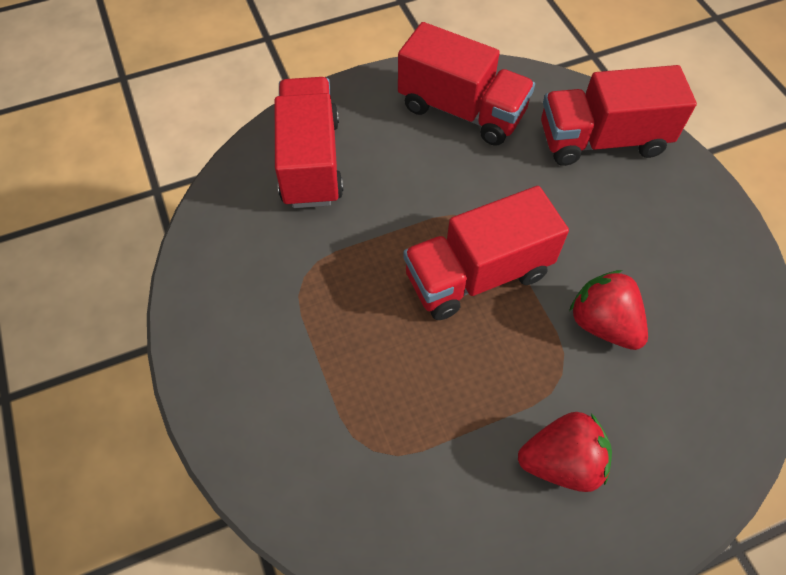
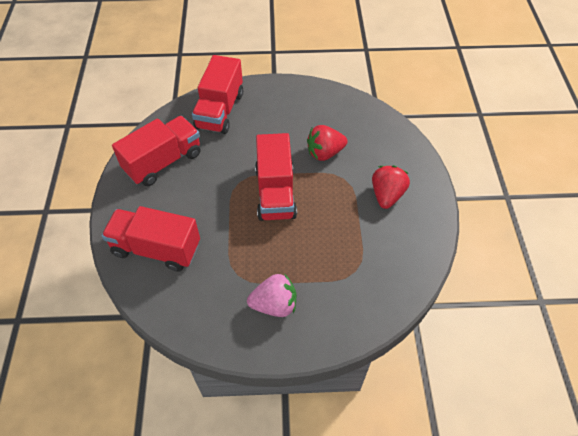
camera: 70 degrees left, 5 degrees down
(269, 344) = (274, 304): none -> pink strawberry

